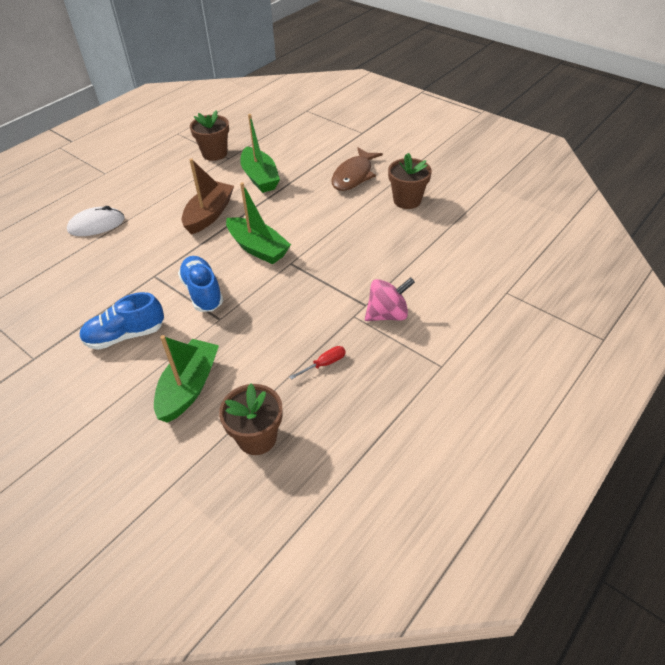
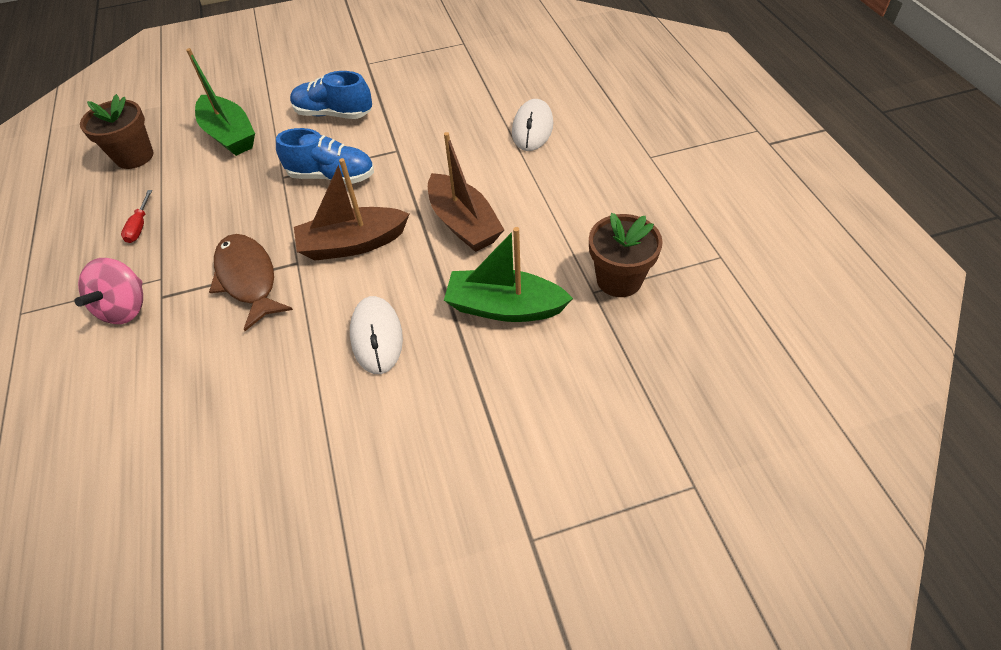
camera: 125 degrees right, 5 degrees up
(125, 335) = (333, 114): blue shoe -> blue shoe turned 90 degrees counterclockwise
(258, 248) = (353, 244): green boat -> brown boat
(313, 207) = (377, 337): none -> white mouse
(353, 175) = (403, 434): brown fish -> brown fish (248, 279)
(407, 200) = (272, 470): brown flower pot -> none

